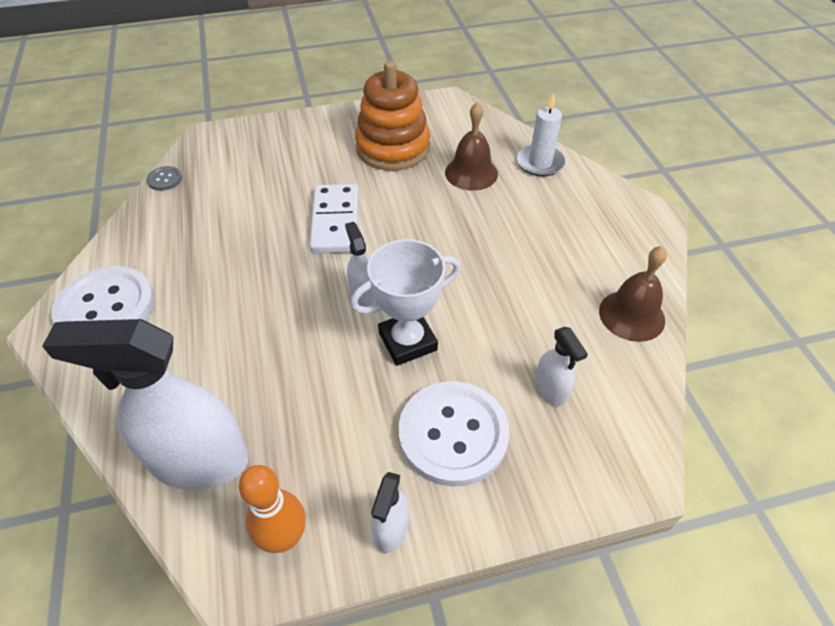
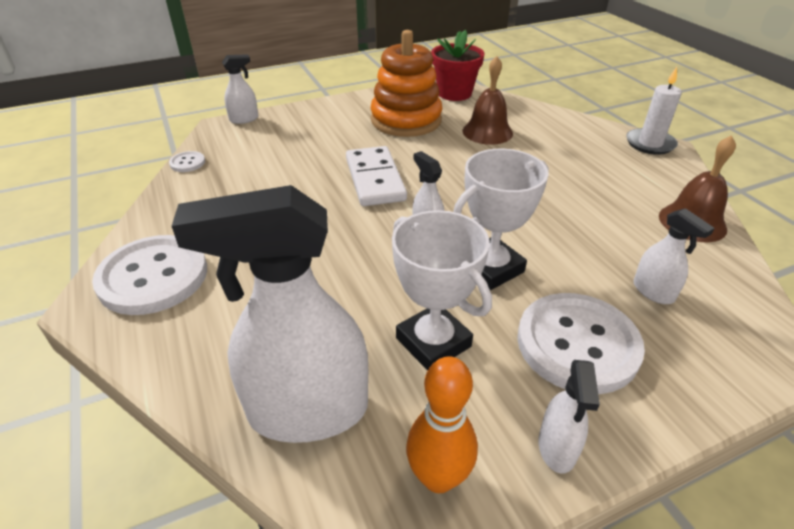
camera: 10 degrees left, 10 degrees down
(165, 179) = (187, 163): grey button -> white button
(232, 129) = (244, 119): none -> white spray bottle
(325, 412) = (433, 342): none -> white trophy
(457, 115) = (454, 93): none -> red flower pot
(540, 163) = (545, 120): white candle -> white candle (650, 144)

